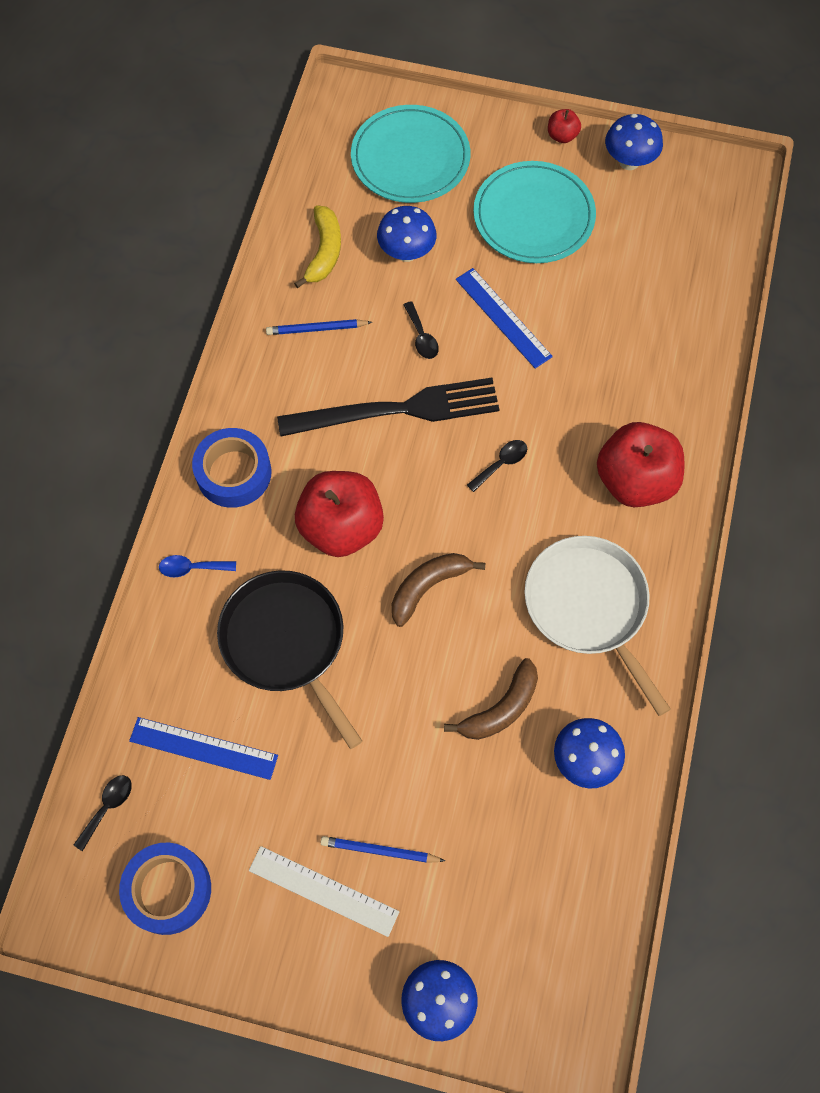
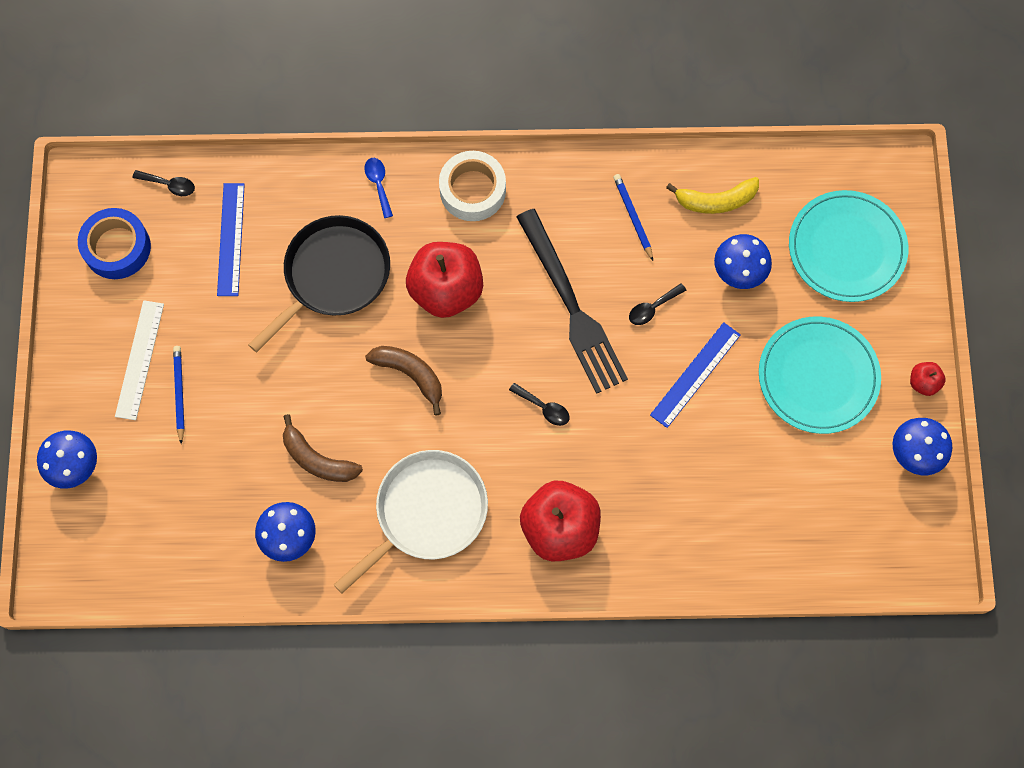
camera: 75 degrees right, 5 degrees up
(234, 473) = (472, 190): blue tape -> white tape

